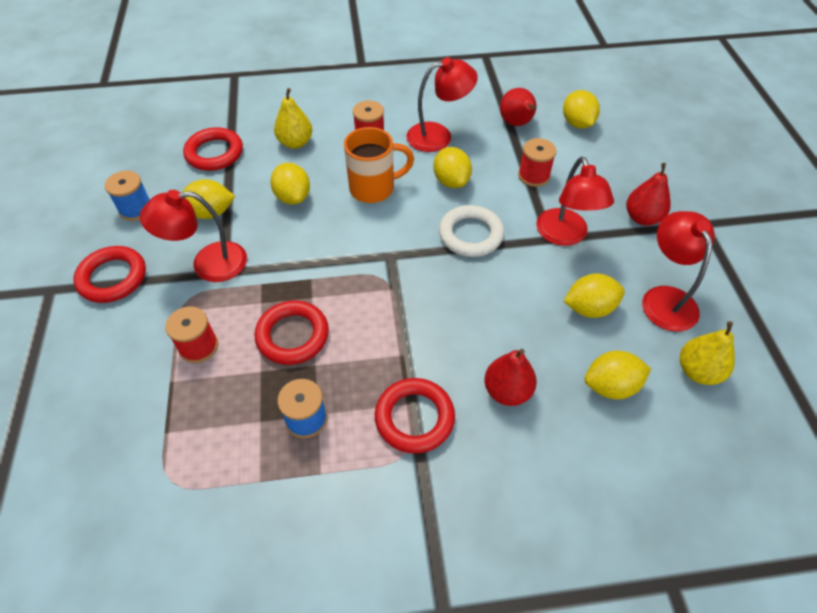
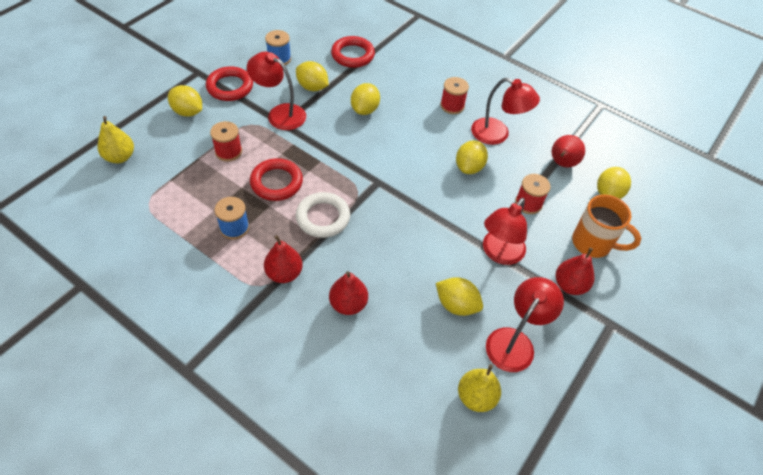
camera: 40 degrees right, 0 degrees up
(295, 143) = (404, 79): yellow pear -> yellow pear (120, 157)
(374, 188) = (416, 138): orange mug -> orange mug (593, 243)
(414, 418) = (284, 273): red ring -> red pear
(470, 235) = (439, 207): white ring -> white ring (323, 217)
(610, 386) = (410, 355): yellow lemon -> yellow lemon (188, 112)

